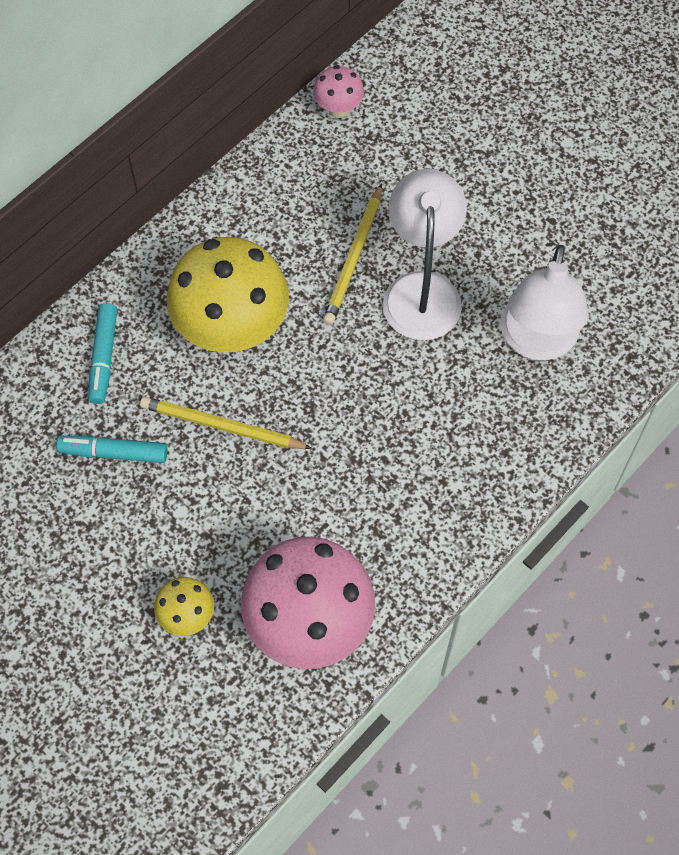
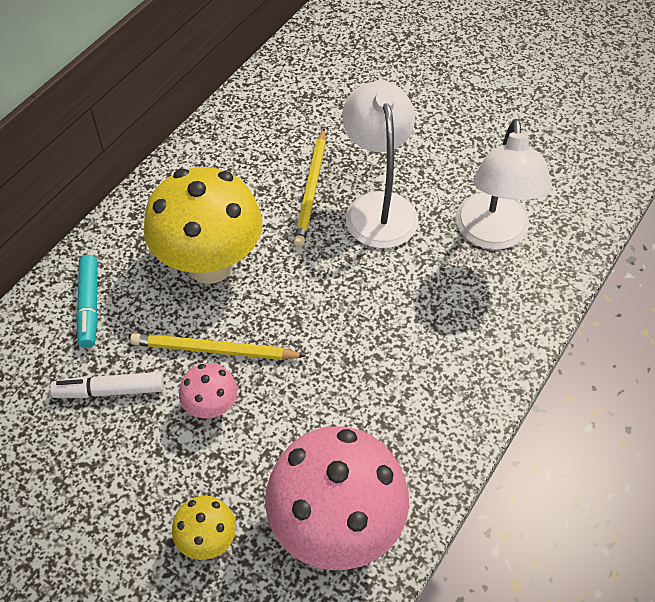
camera: 10 degrees left, 10 degrees down
(114, 452) = (110, 390): turquoise marker -> white marker
(338, 109) = (274, 79): pink mushroom -> pink mushroom (211, 407)

